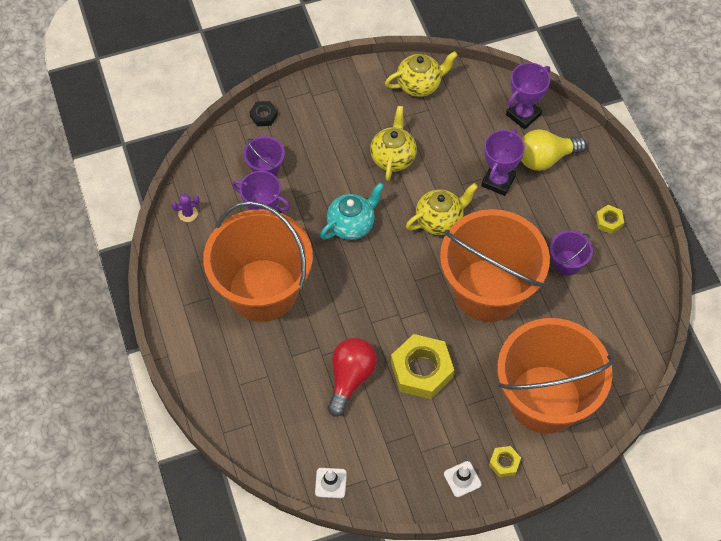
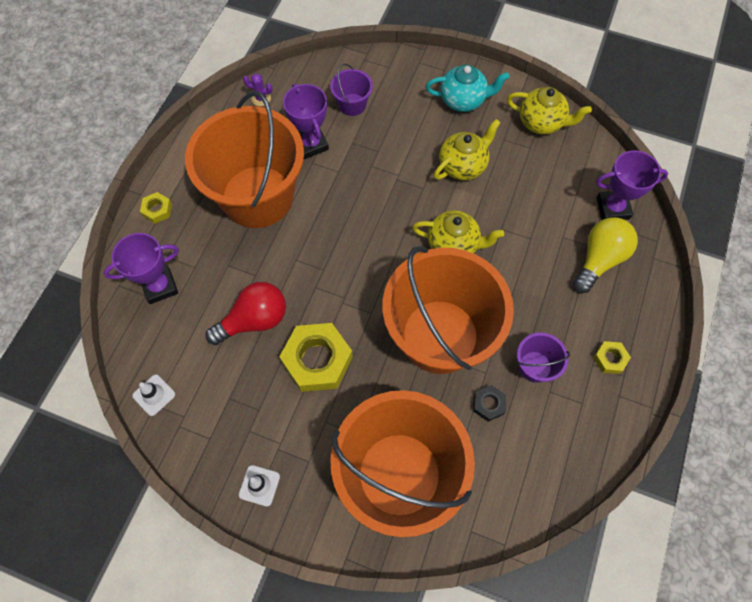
camera: 40 degrees right, 5 degrees up
(263, 116) = (389, 64): black nut -> black nut (488, 404)
(351, 224) = (376, 196): turquoise teapot -> turquoise teapot (463, 100)
(498, 181) = (536, 249): purple trophy -> purple trophy (160, 286)
(504, 463) = (308, 503): yellow nut -> yellow nut (157, 210)
(545, 158) = (599, 259): yellow light bulb -> yellow light bulb turned 105 degrees clockwise

